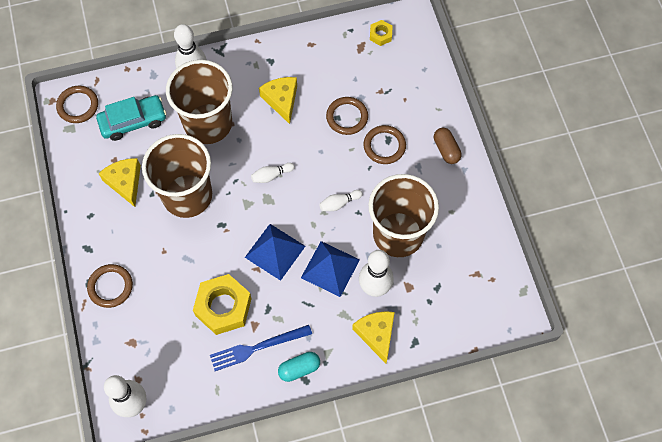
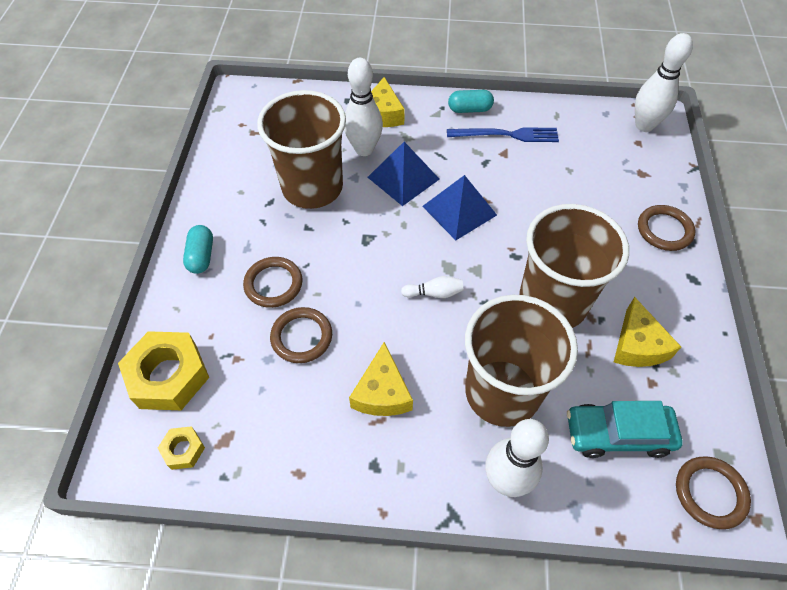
camera: 160 degrees left, 10 degrees down
(223, 307) = (534, 176): yellow nut -> yellow nut (168, 376)
(339, 203) = (363, 237): white bowling pin -> none
(446, 149) = (201, 256): brown capsule -> turquoise capsule

